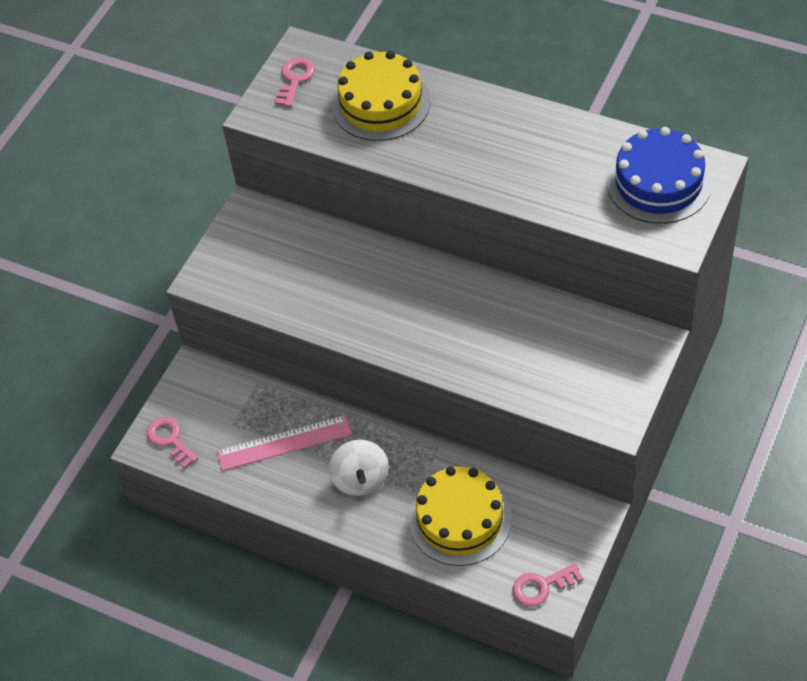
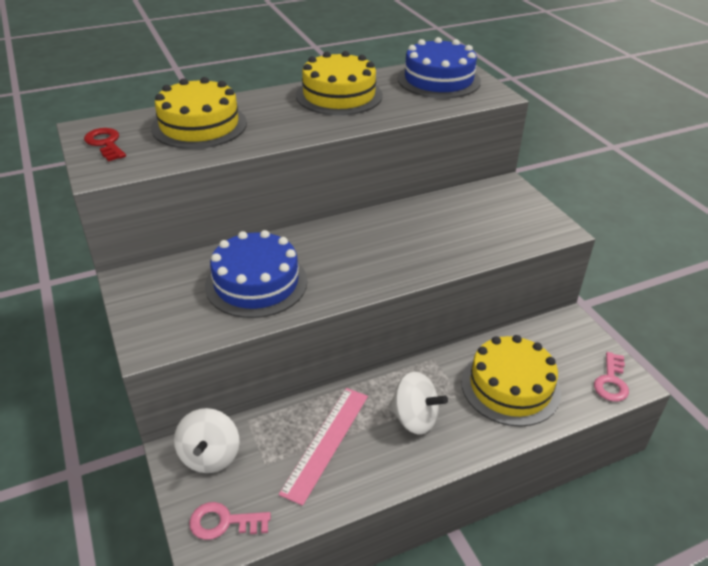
camera: 55 degrees left, 15 degrees down
(209, 388) = (210, 456): none -> white spinning top
(295, 79) = (105, 143): pink key -> red key
(321, 280) = (256, 283): none -> blue cake
(538, 141) = (339, 95): none -> yellow cake

